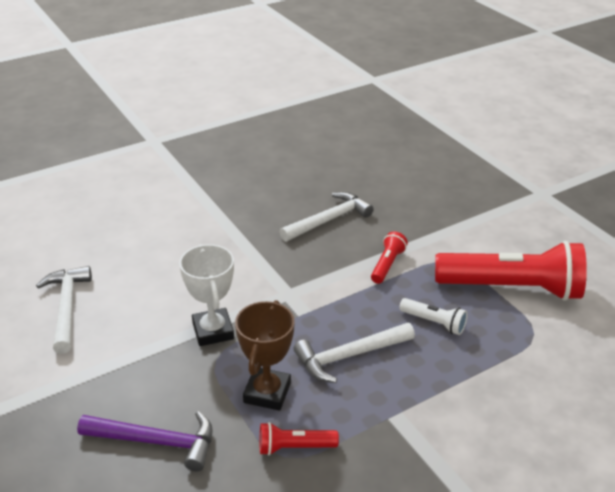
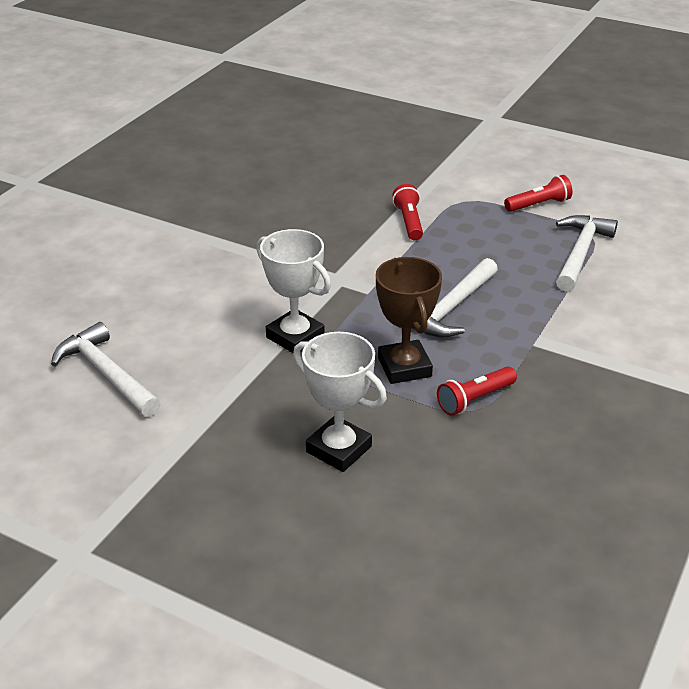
camera: 30 degrees left, 0 degrees up
(156, 441) = (339, 449): purple hammer -> white trophy
(328, 220) = (311, 201): white hammer -> white hammer (580, 253)
(434, 322) = (498, 255): white flashlight -> none
(511, 288) = (538, 205): red flashlight -> red flashlight, size x0.44

